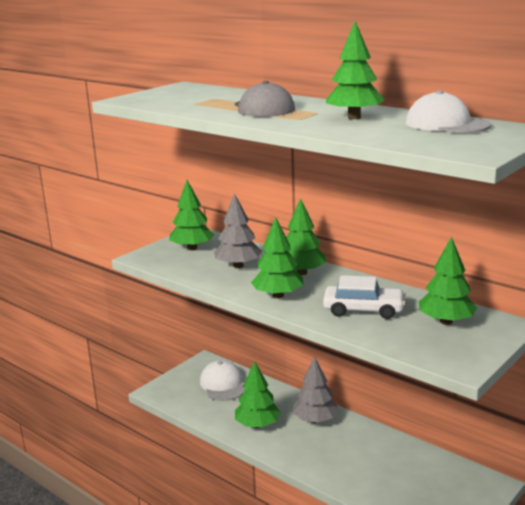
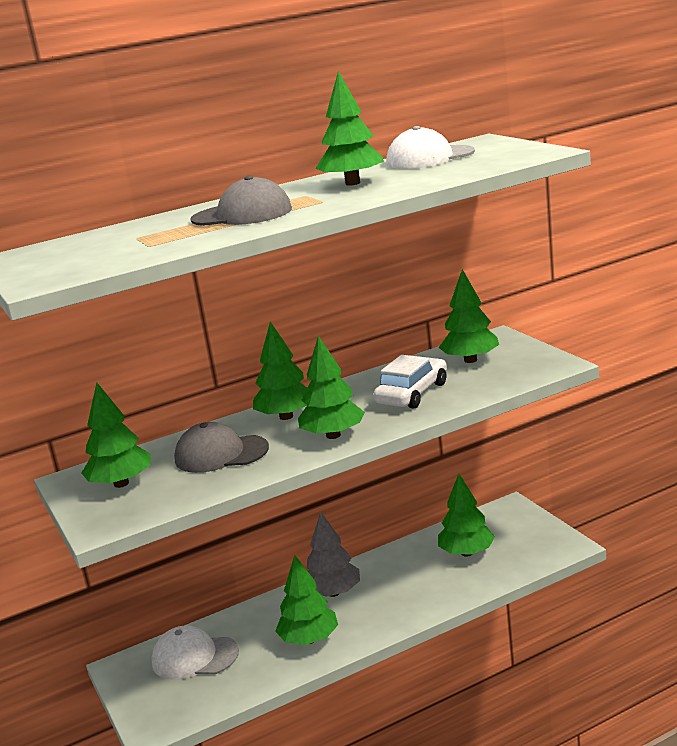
camera: 65 degrees left, 0 degrees up
(238, 266) = (221, 454): grey tree -> grey cap
(403, 474) = (467, 553): none -> green tree

